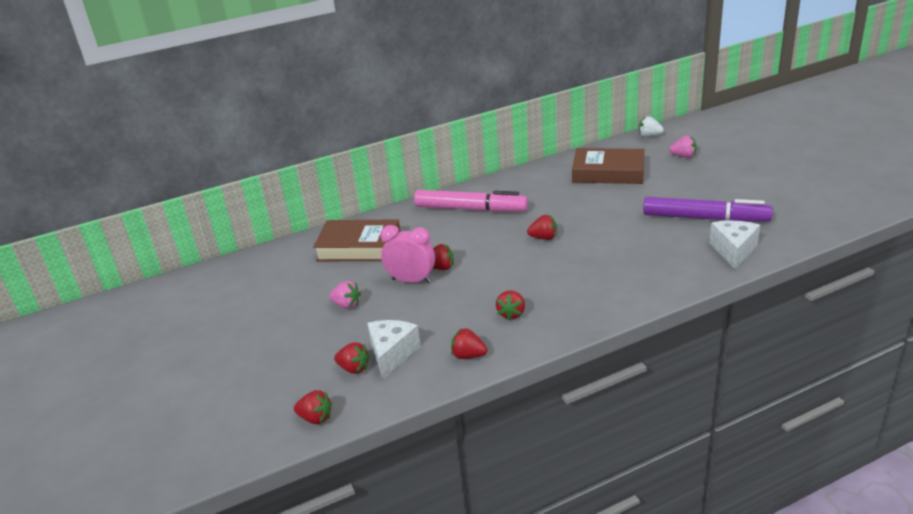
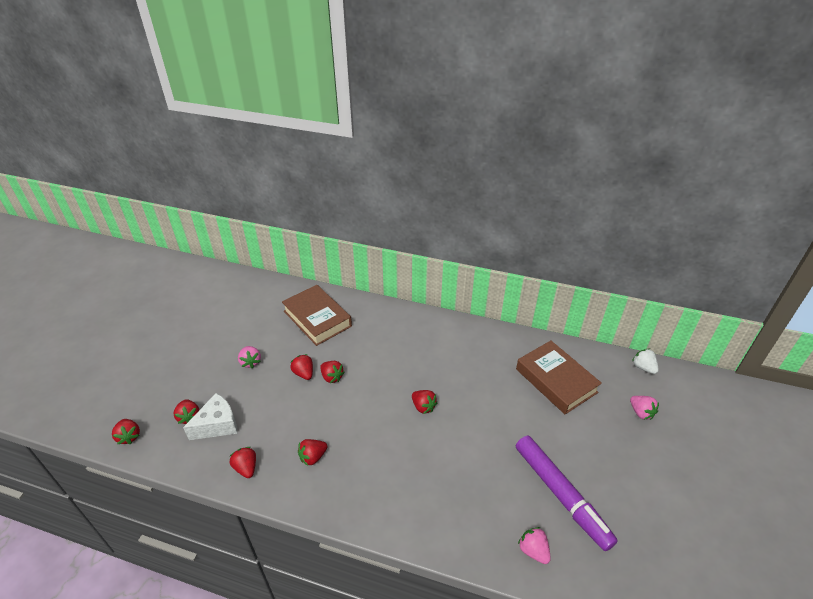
camera: 40 degrees right, 10 degrees up
(411, 281) = (304, 373): pink clock -> red strawberry
(470, 209) = (417, 339): pink marker -> none
(733, 251) = (533, 550): white cheese -> pink strawberry

